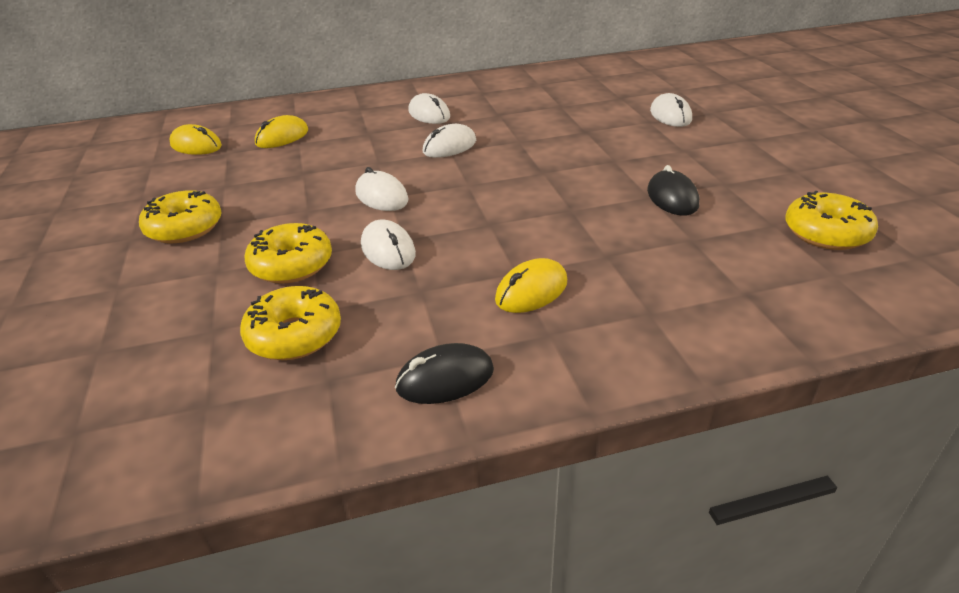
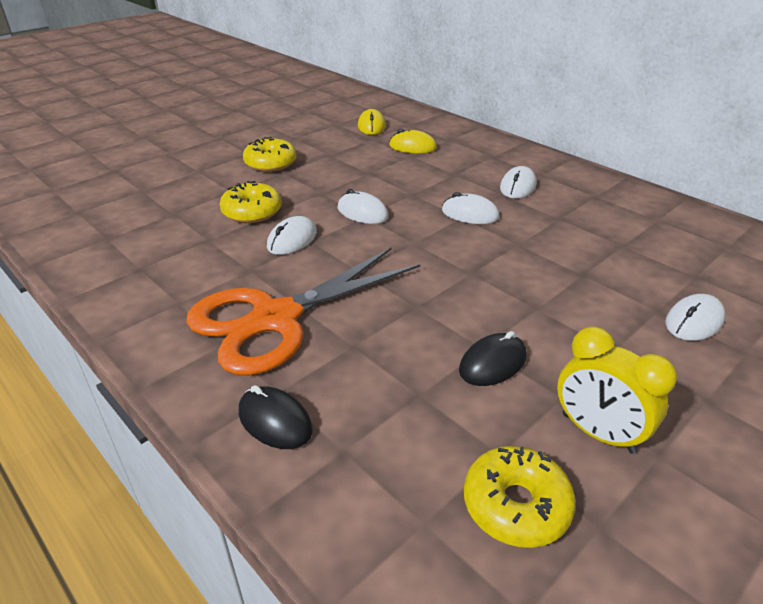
camera: 60 degrees right, 0 degrees up
(294, 335) = (178, 241): yellow donut -> none
(381, 196) = (362, 212): white mouse -> white mouse turned 75 degrees counterclockwise
(445, 379) = (155, 311): black mouse -> black mouse (275, 421)
(531, 291) = (276, 319): yellow mouse -> orange scissors
(767, 183) = (597, 433): none -> yellow clock

